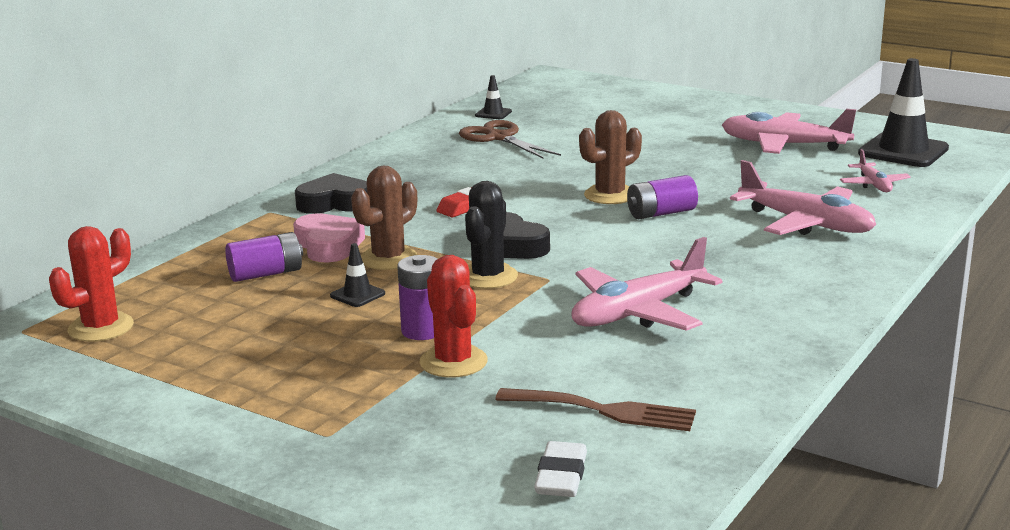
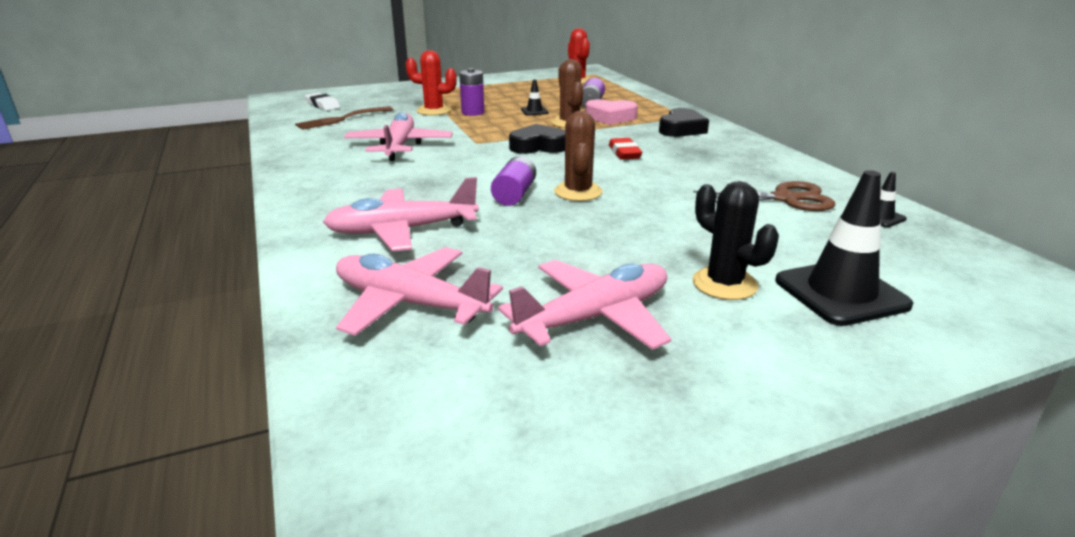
camera: 125 degrees right, 5 degrees up
(488, 277) = (506, 133): black cactus -> black cactus (724, 284)
(874, 185) = (409, 303): pink plane -> pink plane, size x1.90
(903, 151) = (457, 389): black traffic cone -> black traffic cone (841, 293)

